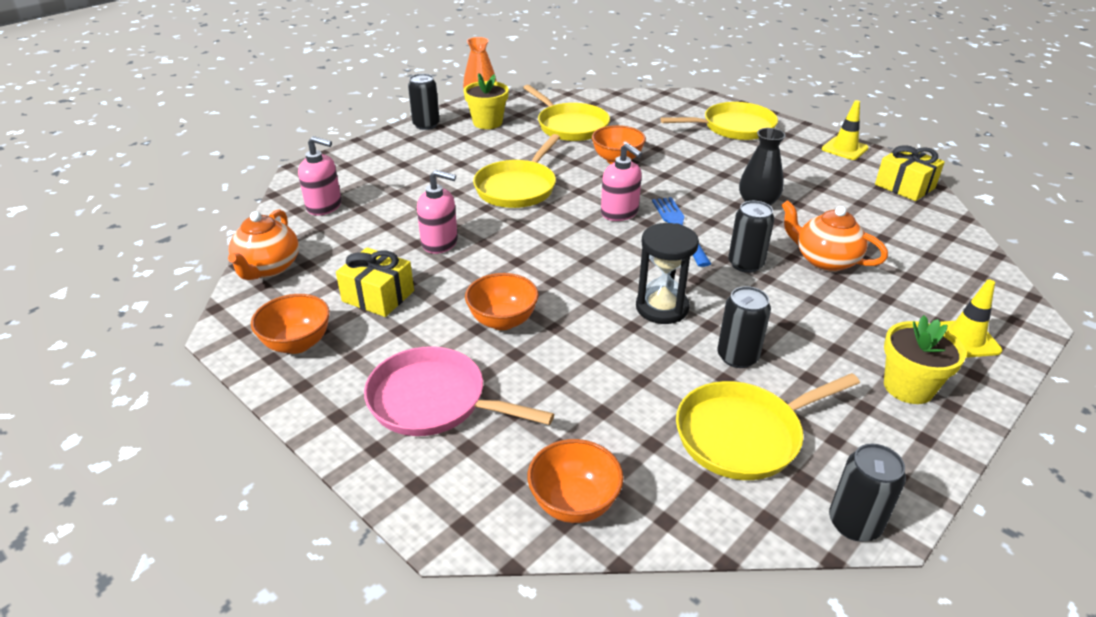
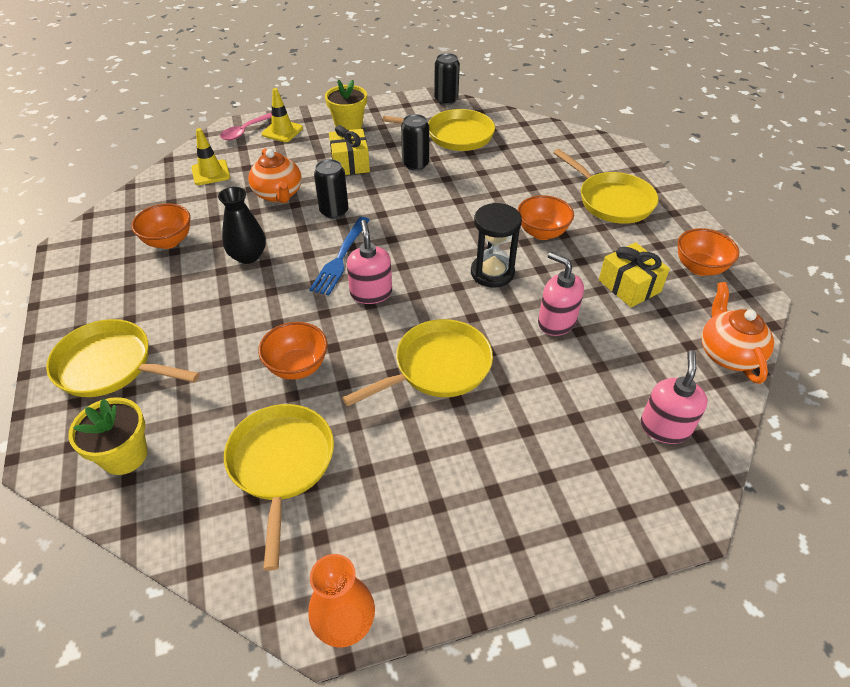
camera: 150 degrees left, 10 degrees up
(268, 268) = (728, 354): orange teapot -> orange teapot turned 45 degrees counterclockwise
(324, 206) = (665, 427): pink soap dispenser -> pink soap dispenser turned 60 degrees clockwise
(426, 125) = (474, 575): black can -> none
(434, 401) = (611, 200): pink pan -> yellow pan
(487, 123) = (381, 533): yellow flower pot -> yellow flower pot (124, 455)
(574, 503) = (560, 139): orange bowl -> orange bowl (168, 241)
(662, 308) = (427, 204): black hourglass -> black hourglass (492, 273)
(844, 149) = (71, 284): yellow traffic cone -> yellow traffic cone (210, 173)
(904, 186) = (111, 225): yellow gift -> yellow gift (350, 163)
(1003, 319) = (244, 131): none -> pink spoon

